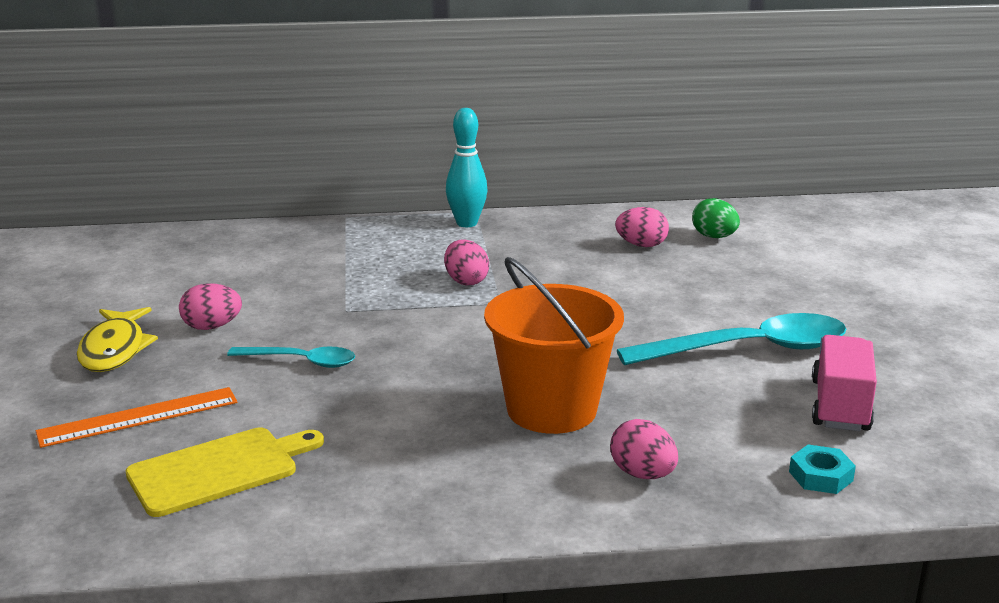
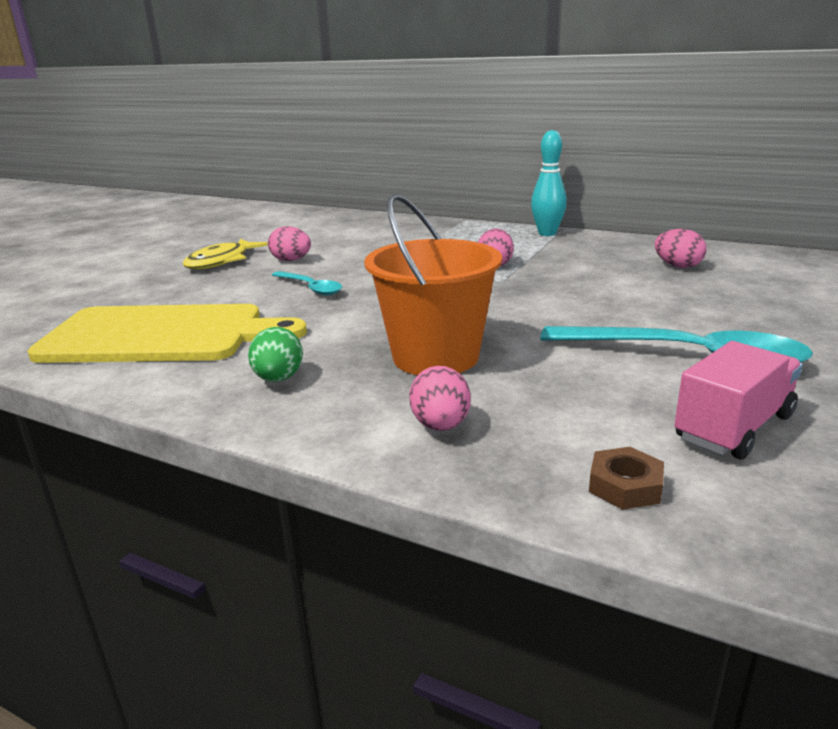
camera: 35 degrees right, 0 degrees up
(138, 417) = (173, 296): orange ruler -> none
(219, 470) = (162, 335): yellow cutting board -> yellow cutting board, size x1.65
(714, 237) = (759, 271): green egg -> green egg (278, 379)
(821, 476) = (625, 486): turquoise nut -> brown nut

